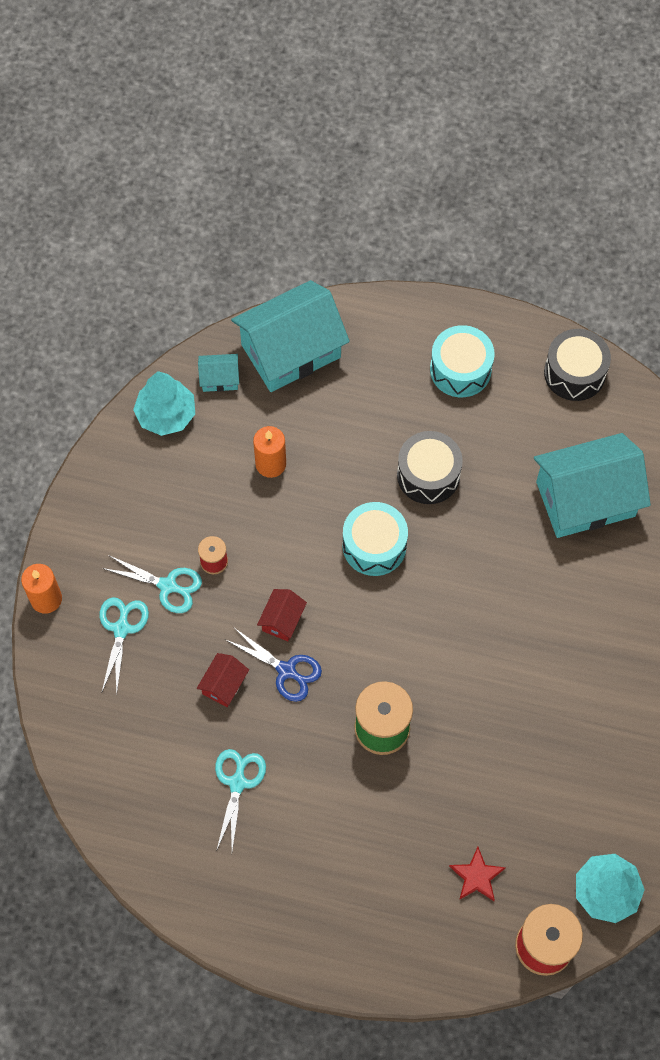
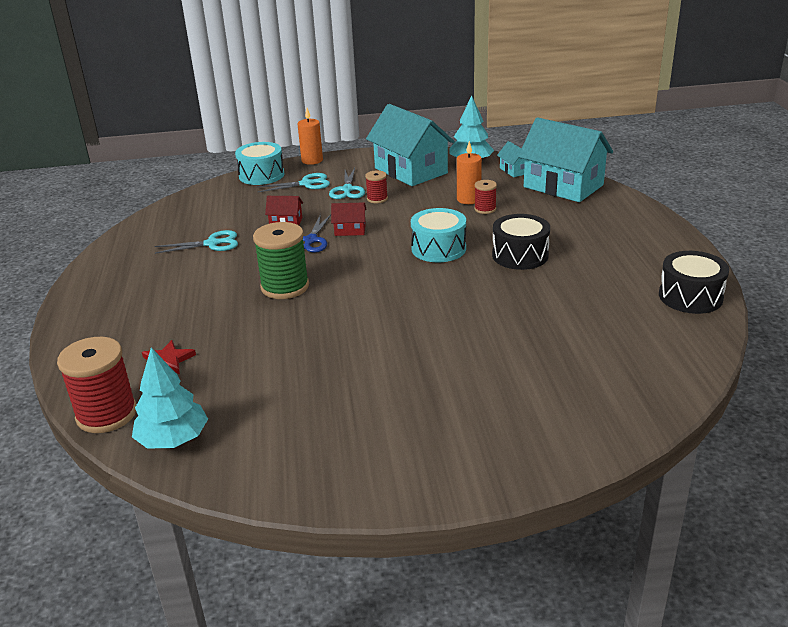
camera: 70 degrees right, 35 degrees down
(305, 458) = (485, 209): none -> red spool
(460, 369) = (627, 247): turquoise drum -> turquoise drum (261, 175)
(585, 499) = (573, 331): turquoise house -> turquoise house (411, 171)

